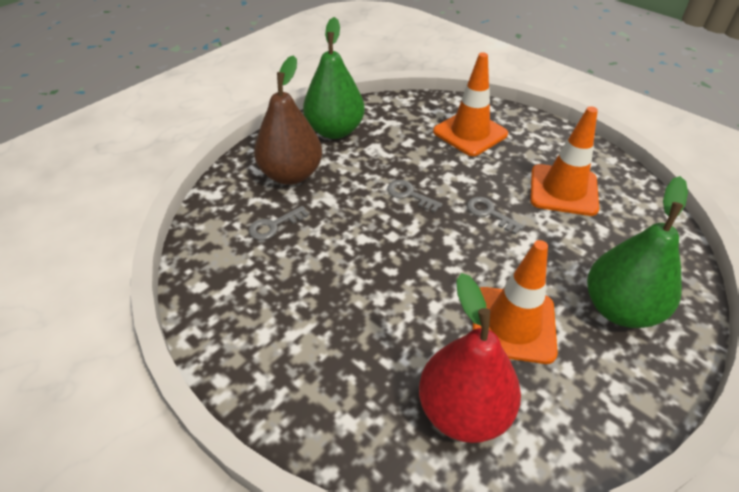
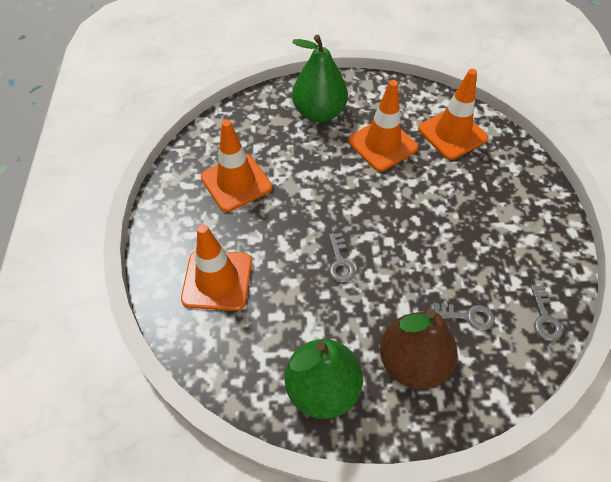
camera: 135 degrees left, 10 degrees up
(463, 410) = (452, 134): red pear -> orange traffic cone
(490, 213) = (306, 205): grey key -> grey key (544, 317)

